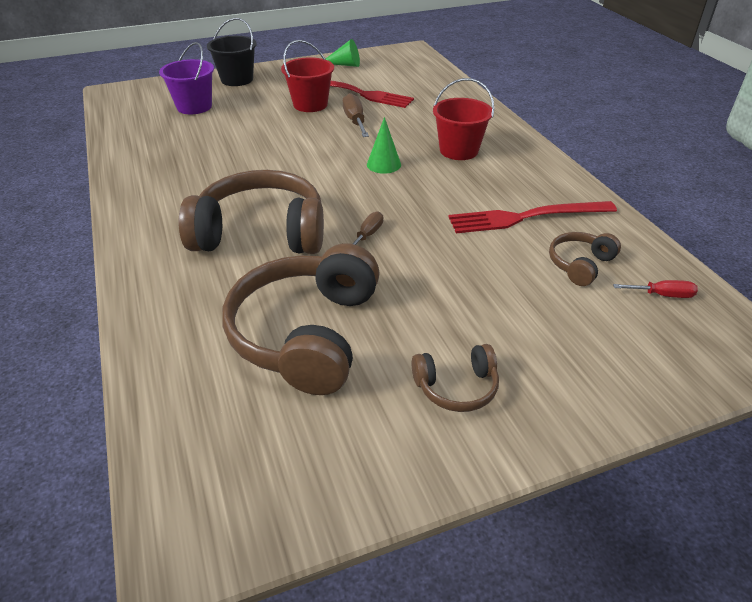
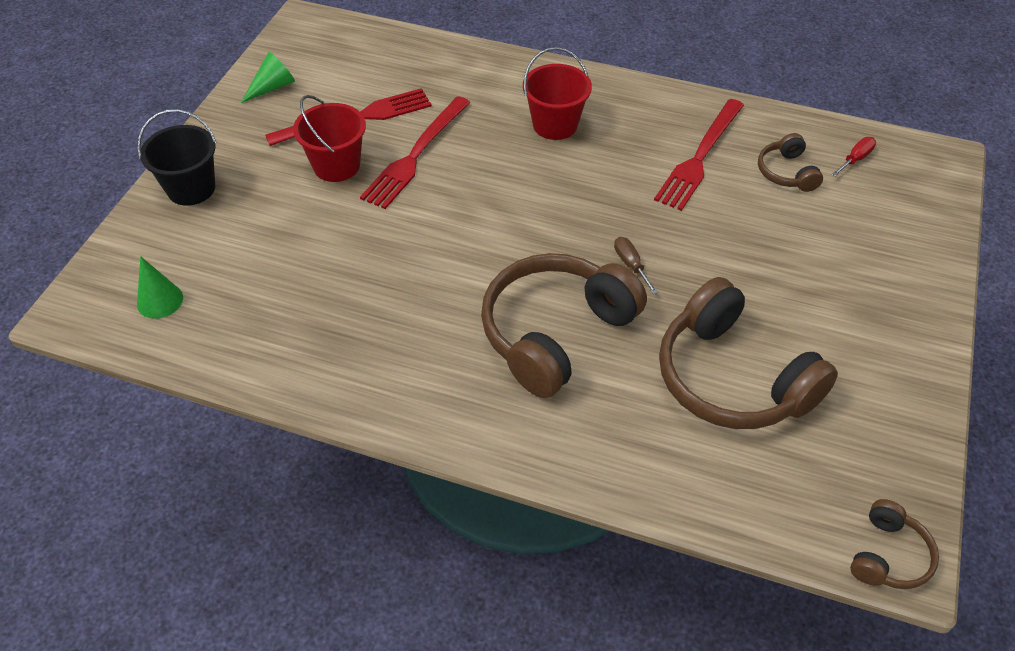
camera: 50 degrees left, 10 degrees up
(194, 106) = (218, 258): purple bucket -> none
(355, 121) = (415, 155): brown screwdriver -> red fork
(383, 164) = (524, 186): green cone -> green cone (160, 300)
(456, 387) = (861, 327): brown headphones -> brown headphones (888, 555)

